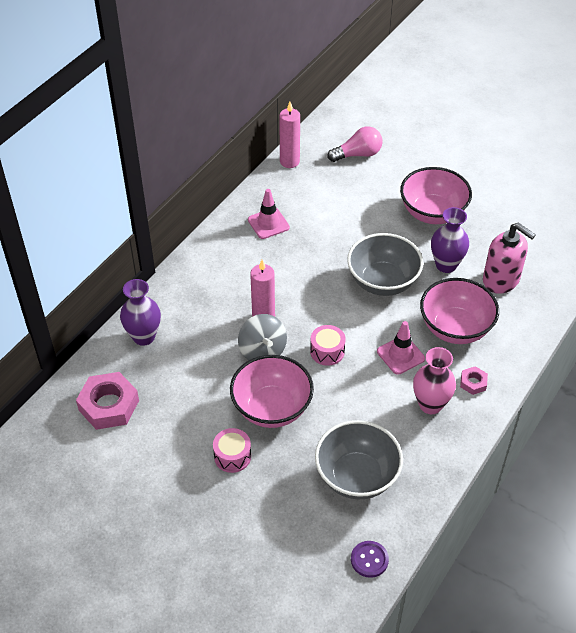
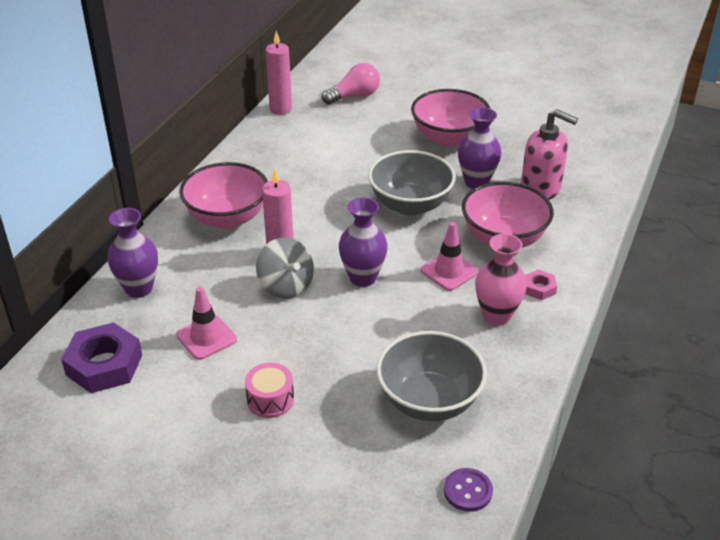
camera: 10 degrees left, 10 degrees down
(109, 405) = (104, 365): pink nut -> purple nut
(268, 223) = (268, 165): pink traffic cone -> pink traffic cone (206, 337)
(272, 408) = (309, 343): pink bowl -> pink bowl (227, 218)
(327, 351) = (363, 278): pink drum -> purple vase

